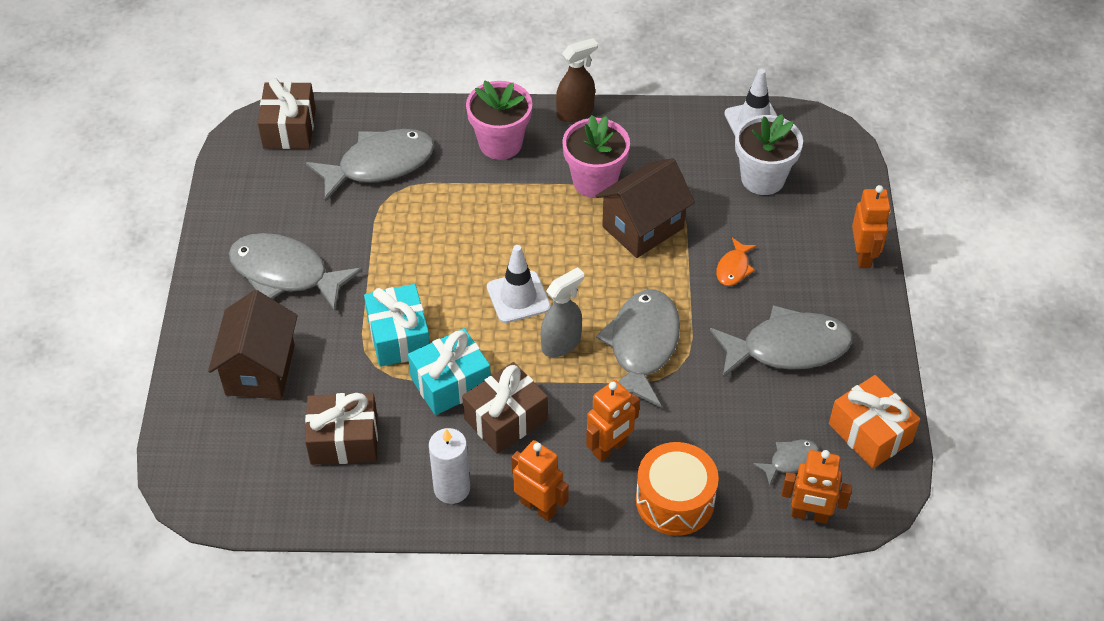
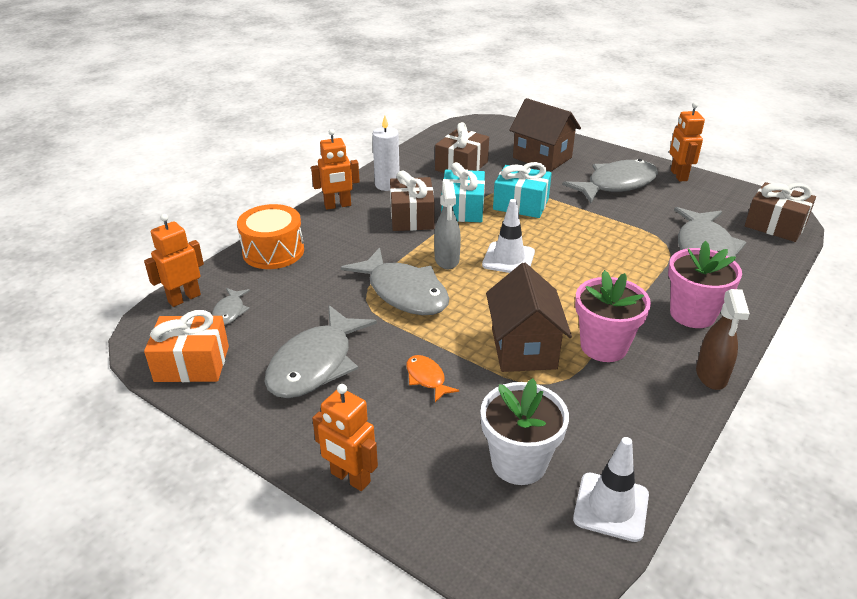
camera: 125 degrees right, 15 degrees down
(610, 448) = (342, 244): orange robot -> orange robot (678, 175)

